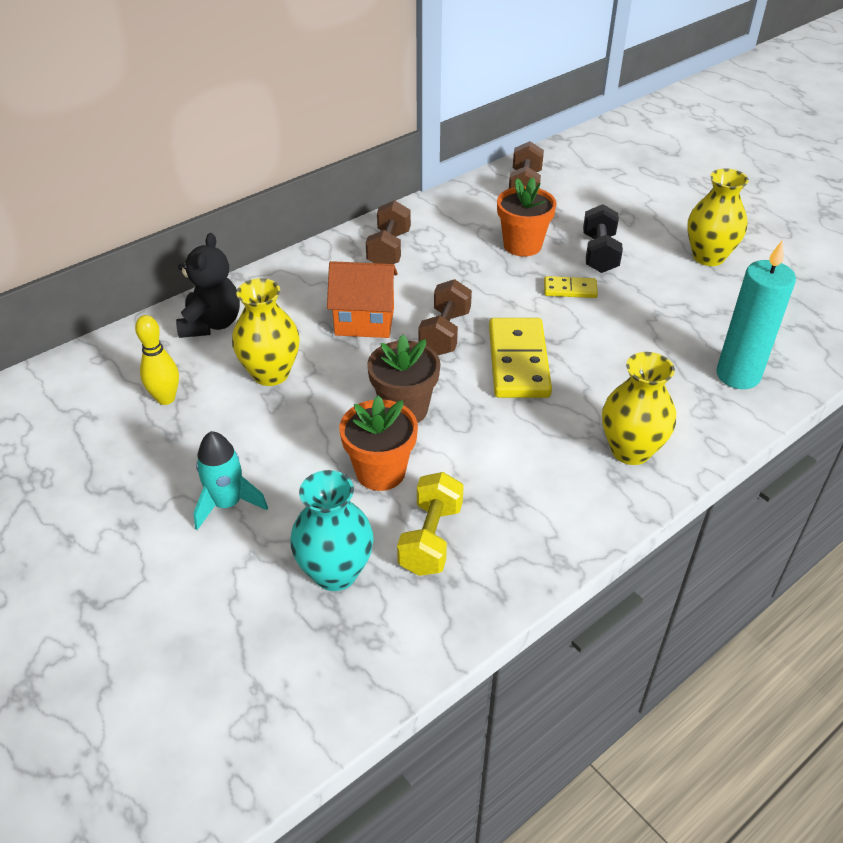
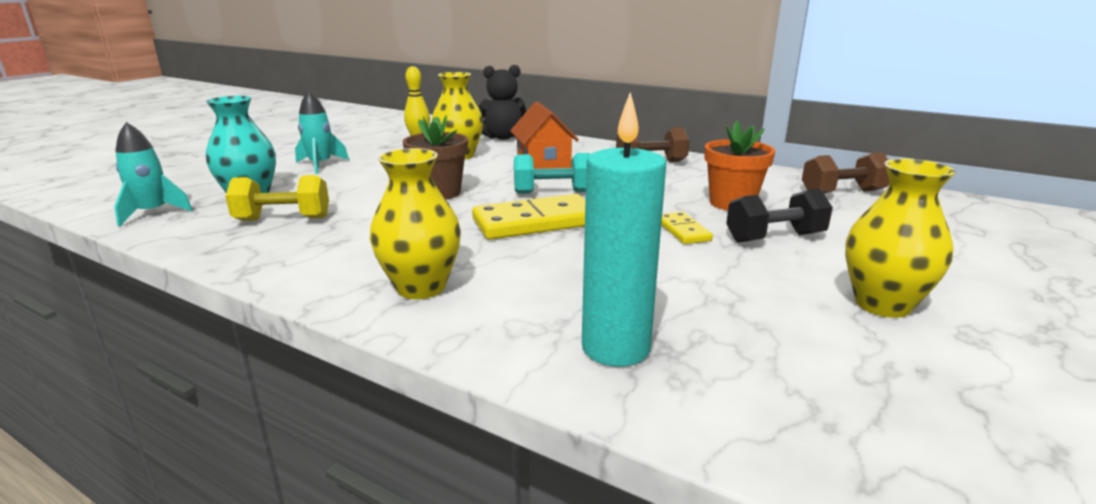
camera: 70 degrees right, 20 degrees down
(349, 668) = (153, 213): none -> turquoise rocket
(380, 472) = (360, 195): orange flower pot -> none
(445, 333) = (553, 192): brown dumbbell -> turquoise dumbbell

